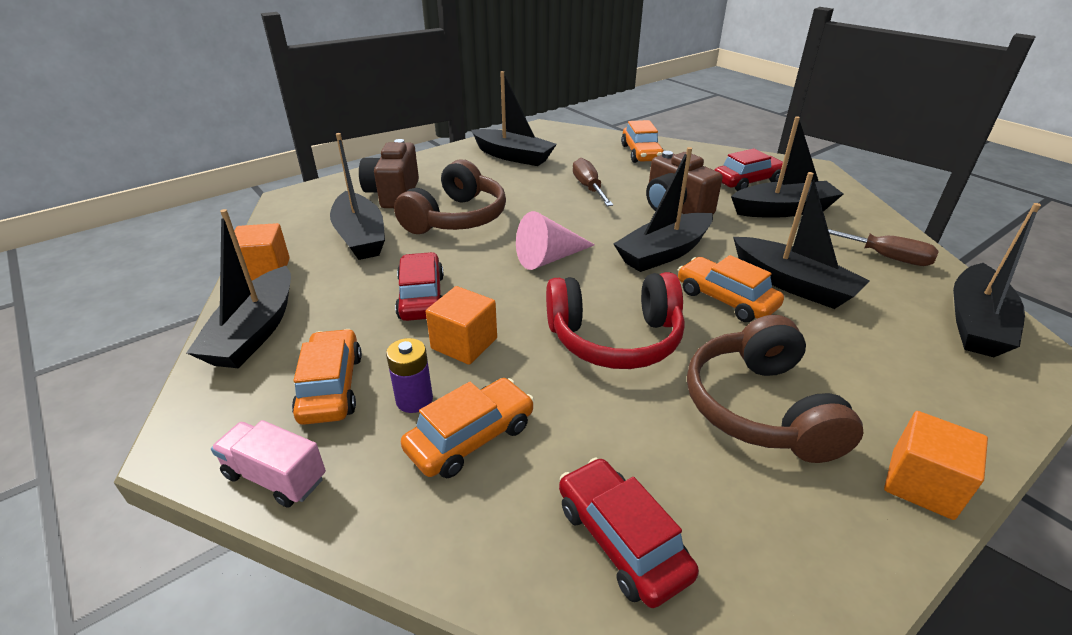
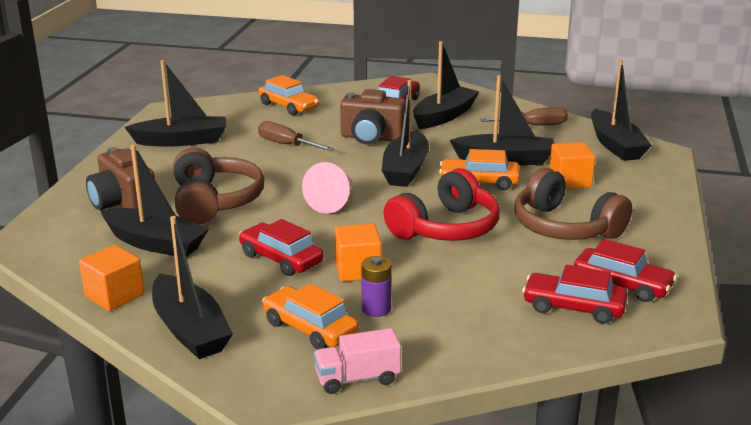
camera: 40 degrees left, 10 degrees down
(471, 437) = (439, 308): orange car -> none
(735, 546) = (622, 284): none -> red car
(922, 484) = (665, 226): orange cube -> orange cube (570, 181)

